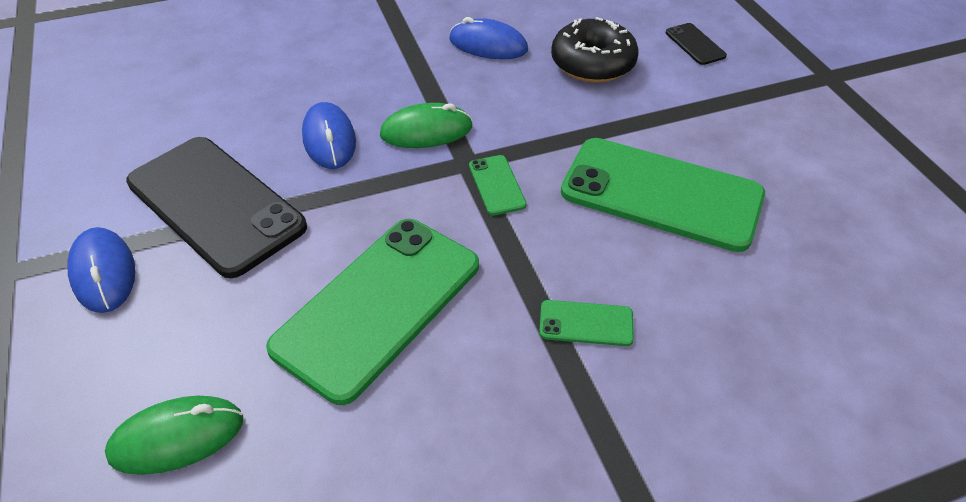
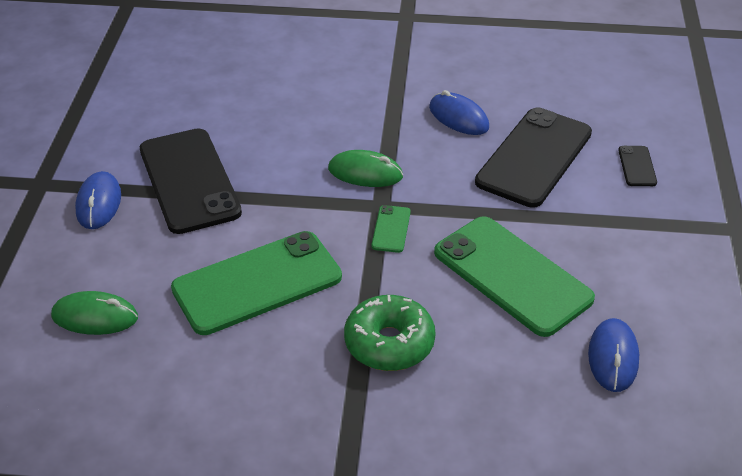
camera: 25 degrees right, 5 degrees down
(329, 139) = (291, 157): blue mouse -> blue mouse (613, 357)
(586, 323) = (389, 343): green phone -> green donut
(592, 63) = (534, 157): black donut -> black phone

